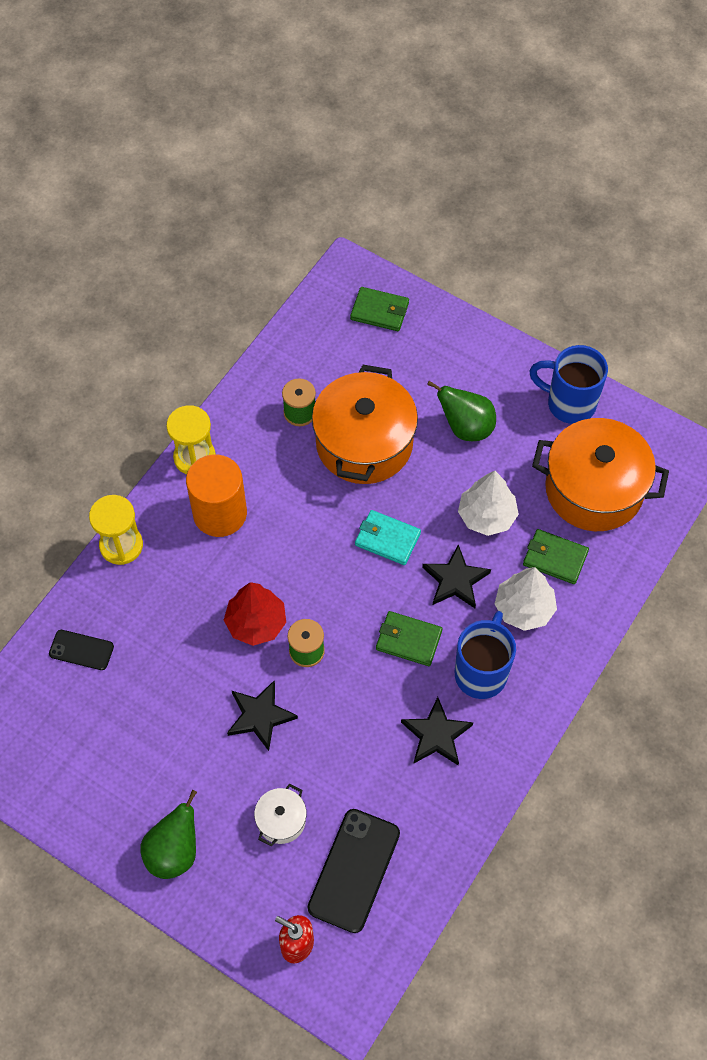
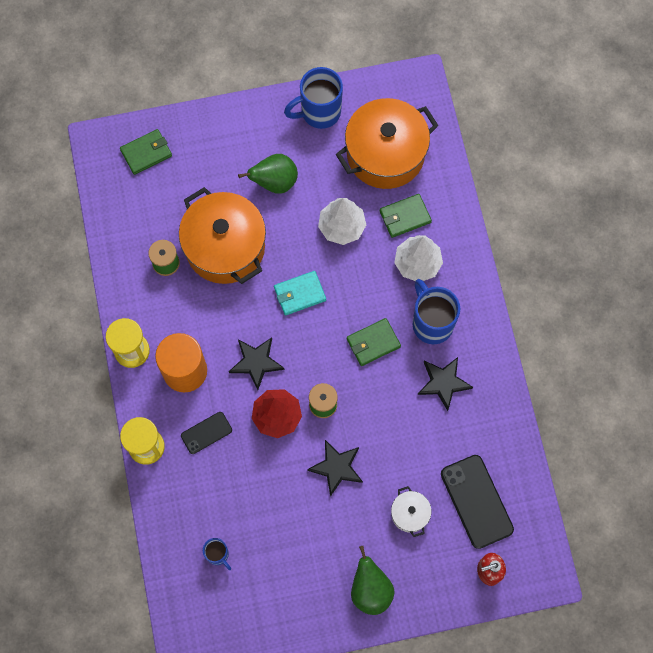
camera: 45 degrees left, 10 degrees up
(80, 691) = (218, 555): none -> blue mug
(81, 650) = (192, 531): black phone -> black phone (206, 433)
(455, 580) = (363, 282): black star -> black star (256, 362)

